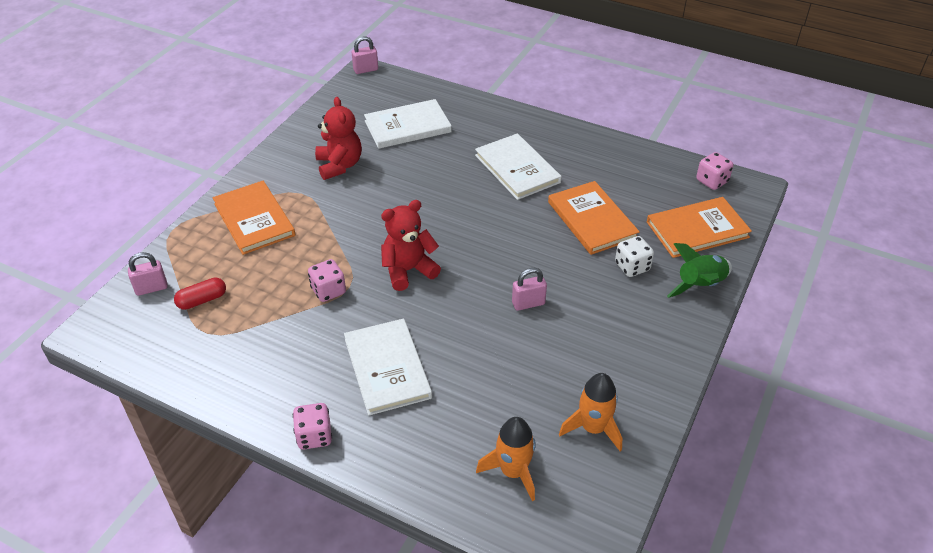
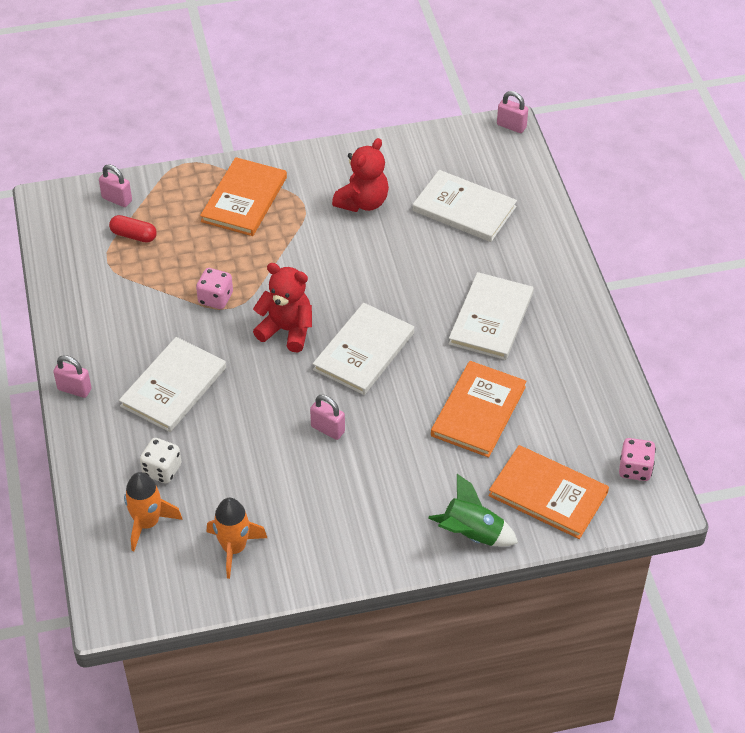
camera: 50 degrees right, 5 degrees up
(314, 436) = (74, 389): pink dice -> pink padlock
(476, 243) = (364, 351): none -> white book
(632, 267) = (445, 473): white dice -> white dice (162, 470)

